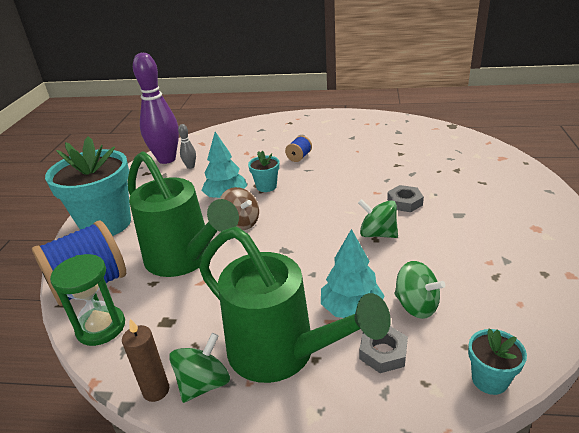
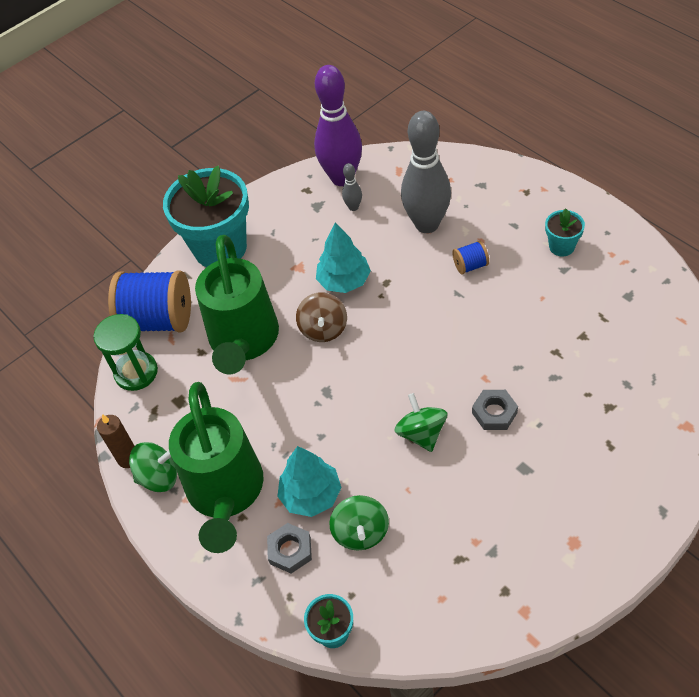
camera: 45 degrees right, 20 degrees up
(249, 154) = (427, 224): none -> grey bowling pin
(266, 186) = (393, 292): turquoise flower pot -> turquoise flower pot (561, 246)

